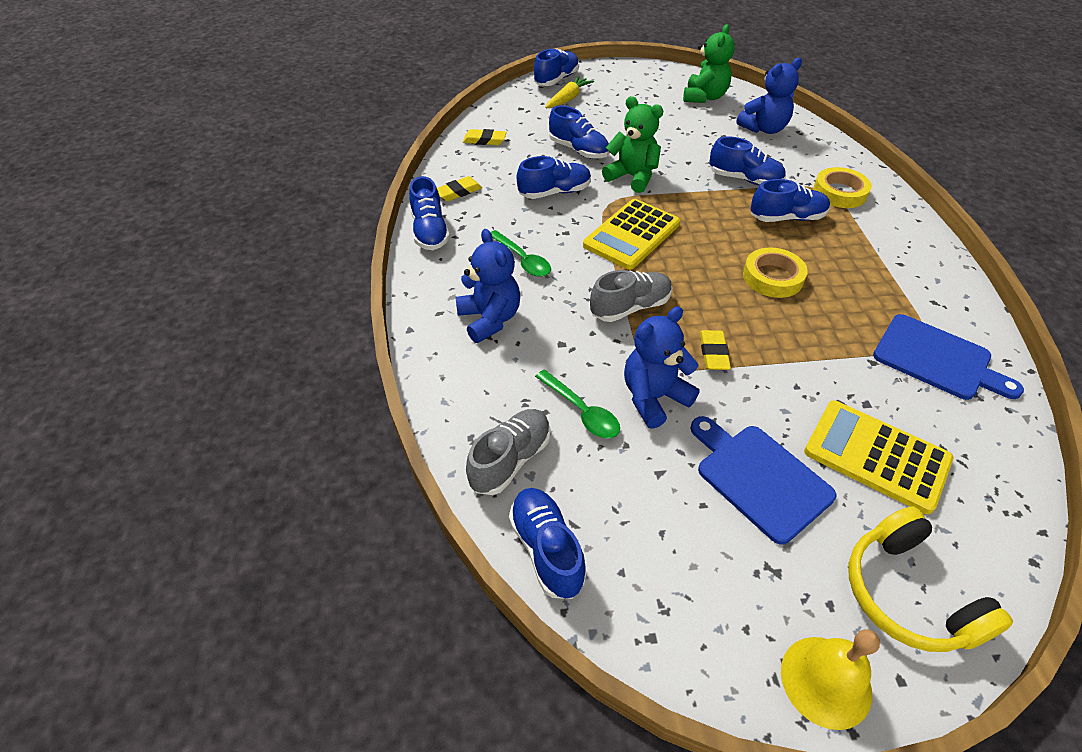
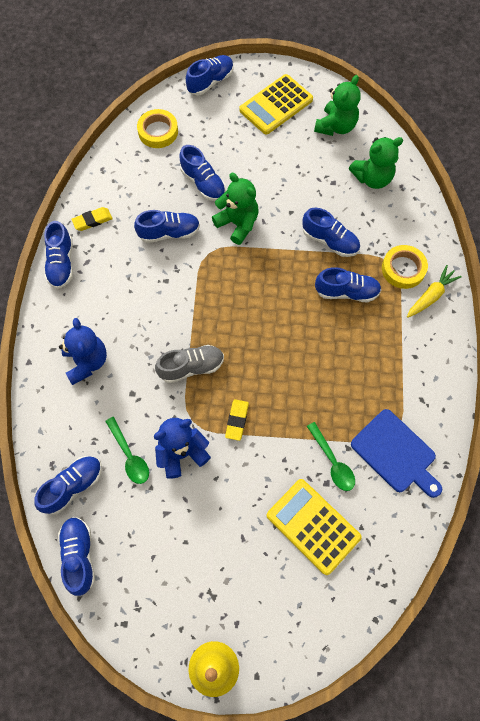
camera: 10 degrees right, 20 degrees up
(484, 140) = (127, 158): yellow eraser -> none
(510, 460) = (73, 486): grey shoe -> blue shoe
(522, 260) = (125, 305): green spoon -> green spoon (332, 461)
(568, 99) = (213, 111): yellow carrot -> yellow carrot (431, 296)
(631, 235) = (216, 291): yellow calculator -> yellow calculator (276, 105)
(759, 478) = (228, 529): blue cutting board -> none
(764, 129) = (372, 178): blue teddy bear -> green teddy bear
(772, 277) = (309, 354): yellow tape -> yellow tape (158, 131)
(908, 594) = (286, 626): yellow headphones -> none

